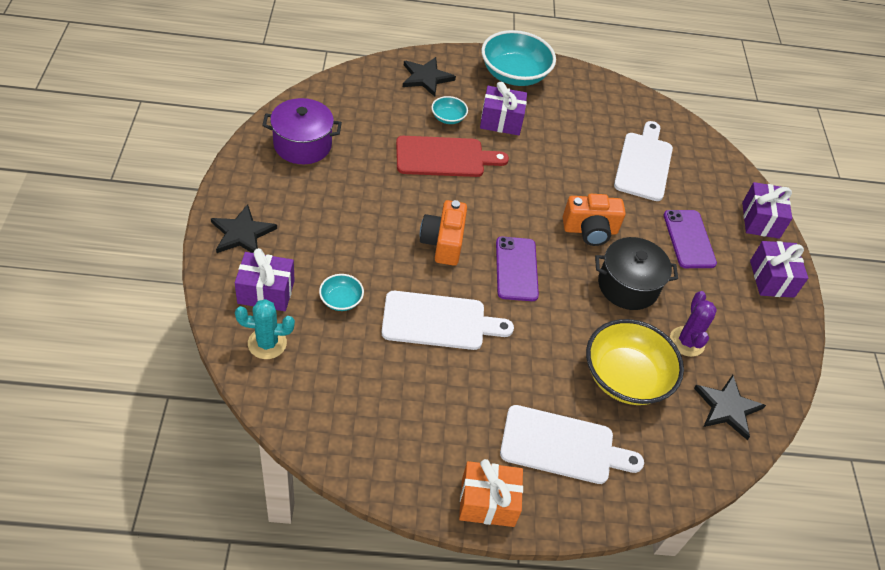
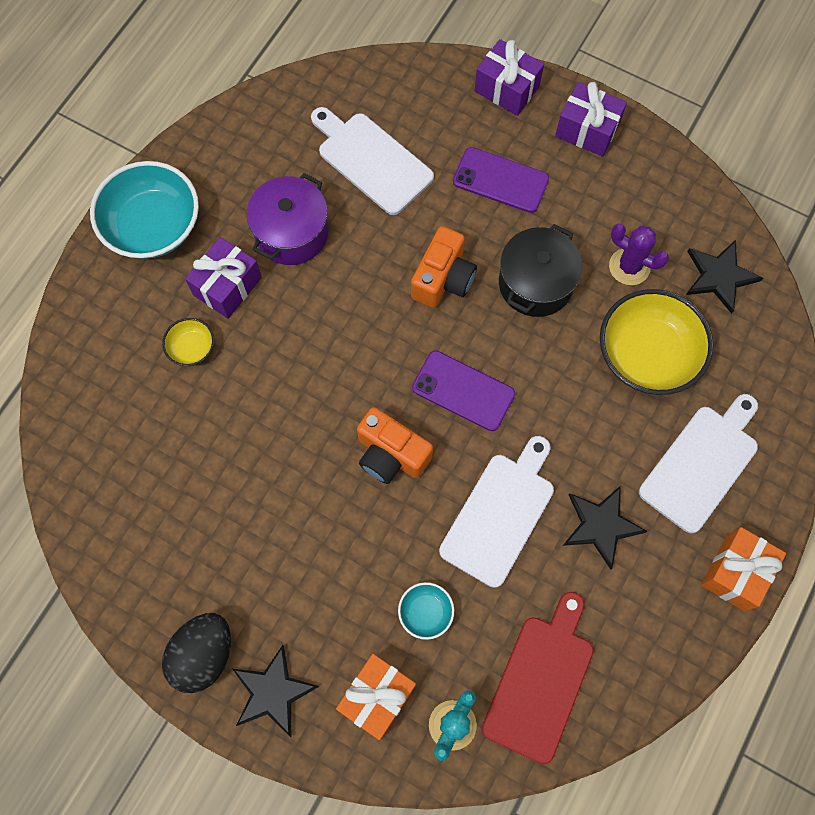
camera: 55 degrees left, 20 degrees up
(250, 190) = (203, 655): none -> black egg
(266, 292) = (377, 697): purple gift -> orange gift
(302, 145) = (154, 555): purple pot -> purple pot (291, 233)
(426, 78) = (105, 339): black star -> black star (601, 525)
(444, 157) = (257, 386): red cutting board -> red cutting board (540, 682)
(448, 118) = (192, 348): turquoise bowl -> yellow bowl

